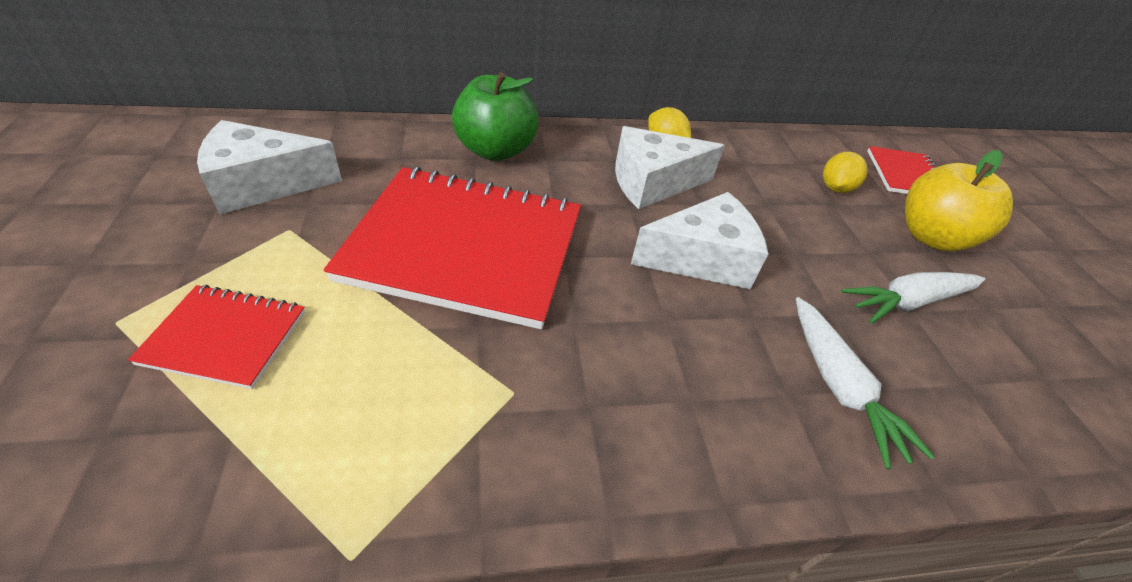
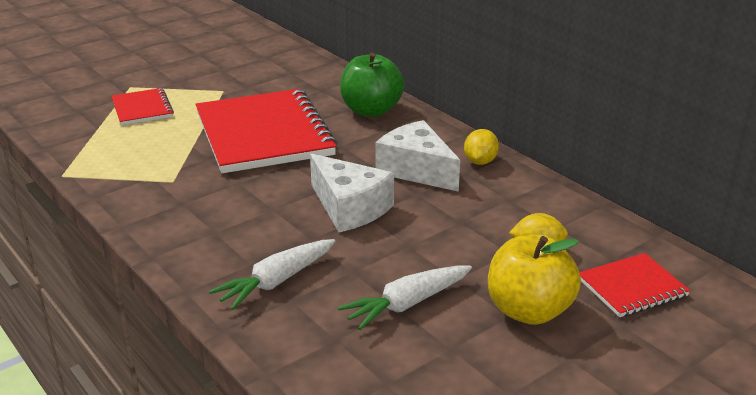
camera: 65 degrees right, 15 degrees down
(263, 184) = (249, 71): white cheese -> none
(908, 302) = (407, 304): white carrot -> white carrot turned 75 degrees counterclockwise

